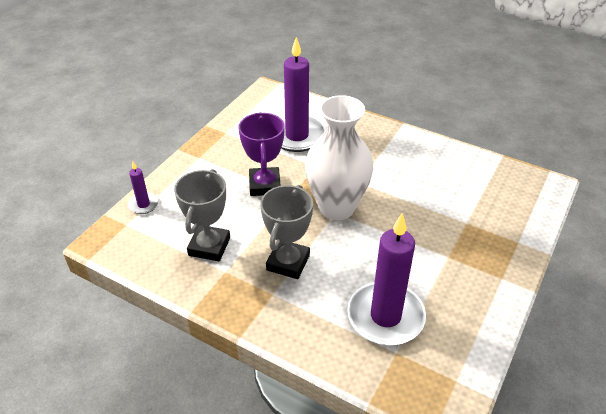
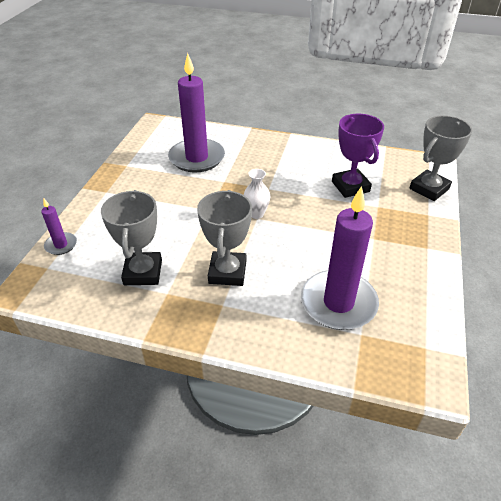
camera: 15 degrees left, 0 degrees up
(264, 185) = (180, 206): purple trophy -> purple trophy (350, 186)
(336, 207) = (256, 214): white vase -> white vase, size x0.42
(531, 213) = (429, 189): none -> grey trophy

